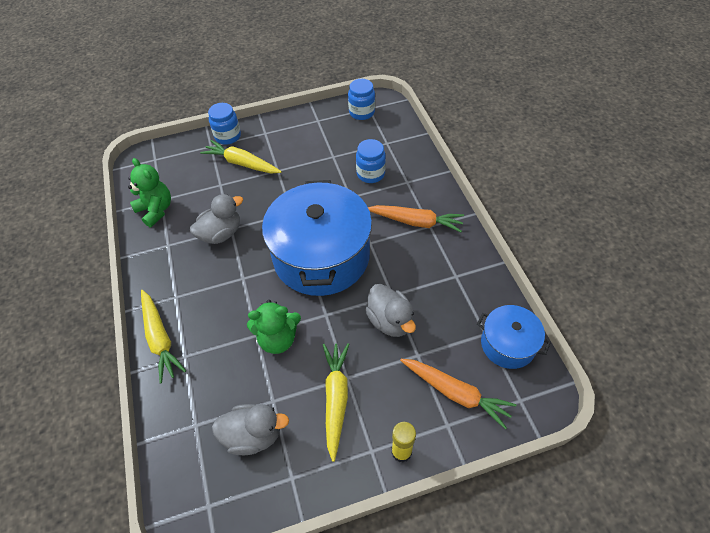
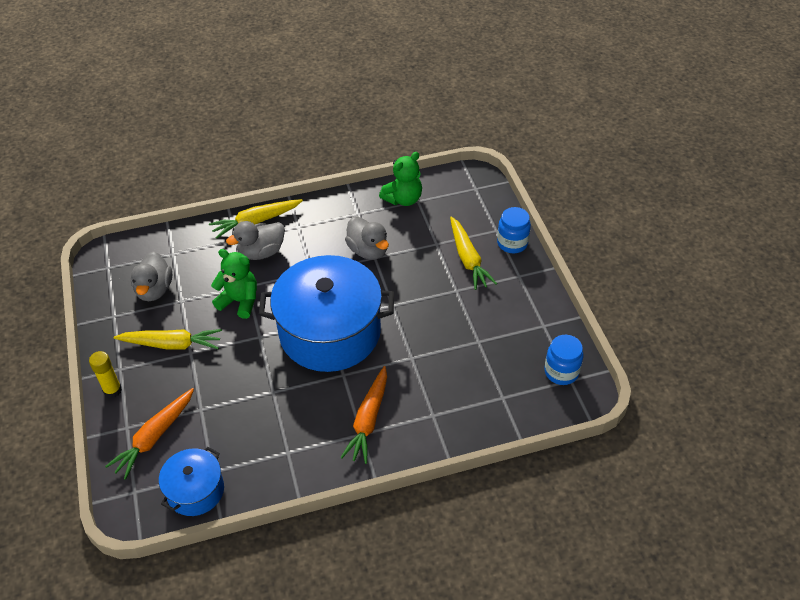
camera: 90 degrees right, 5 degrees down
(242, 163) = (468, 259): yellow carrot -> yellow carrot turned 135 degrees clockwise
(278, 339) = (240, 301): green teddy bear -> green teddy bear turned 120 degrees clockwise
(370, 174) = (447, 378): blue jar -> none
(390, 321) = (242, 388): grey duck -> grey duck (261, 252)

